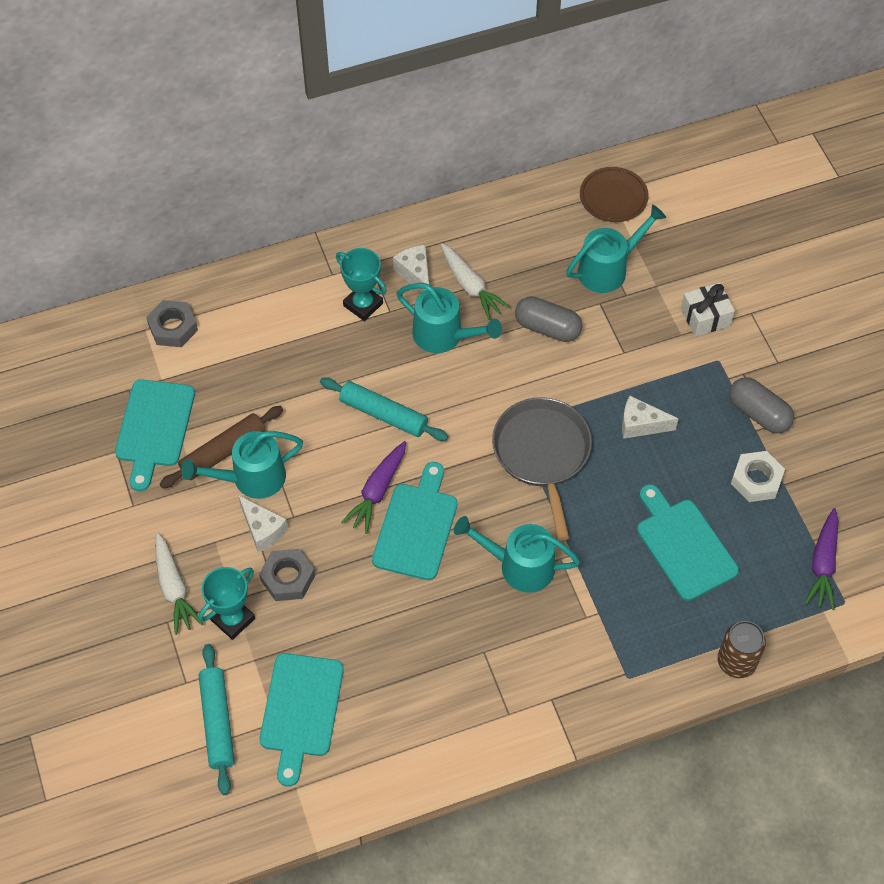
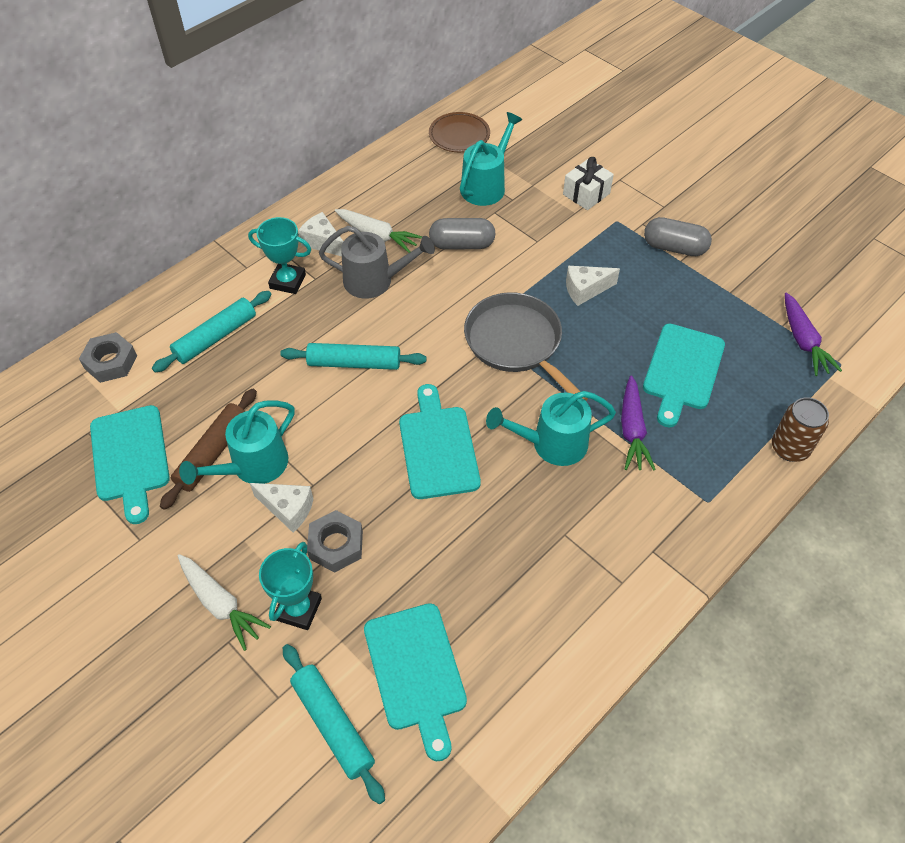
camera: 25 degrees left, 5 degrees down
(273, 338) = (215, 337): none -> turquoise rolling pin
(377, 491) = (383, 430): purple carrot -> purple carrot (632, 430)
(445, 336) = (375, 281): turquoise watering can -> grey watering can
(684, 545) = (682, 370): turquoise cutting board -> turquoise cutting board turned 105 degrees counterclockwise
(756, 480) = (706, 297): white nut -> none

